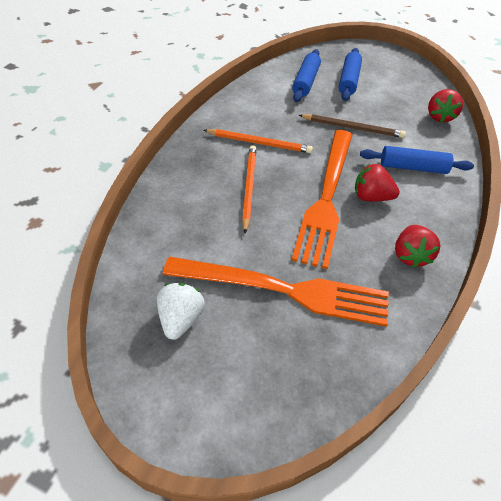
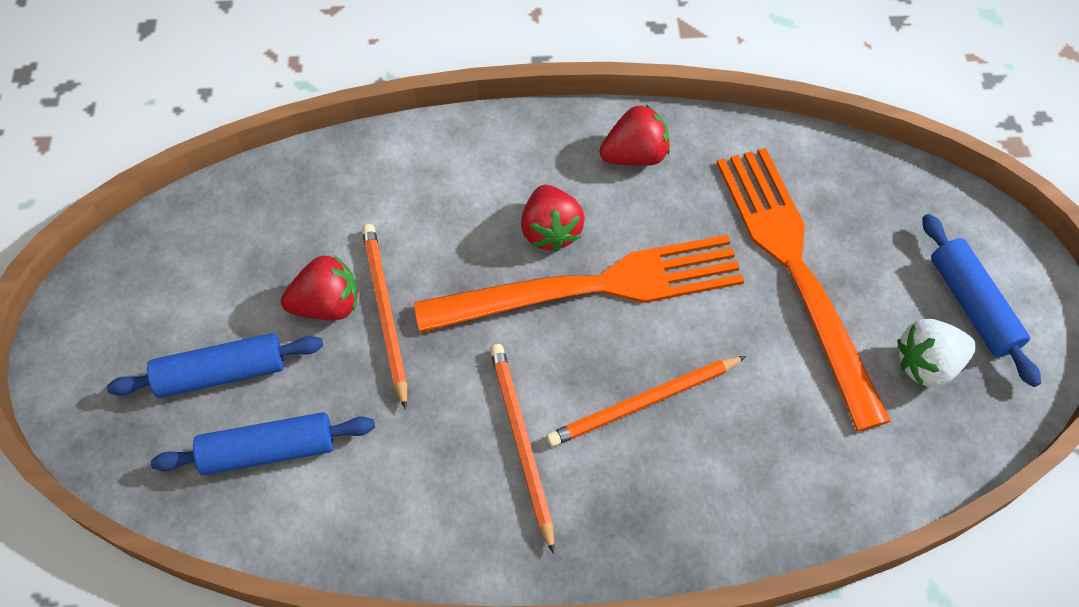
camera: 115 degrees left, 10 degrees up
(353, 128) = (385, 312): brown pencil -> orange pencil
(413, 167) = (444, 197): blue rolling pin -> blue rolling pin (972, 305)
(439, 116) = (273, 194): red strawberry -> red strawberry (327, 305)

